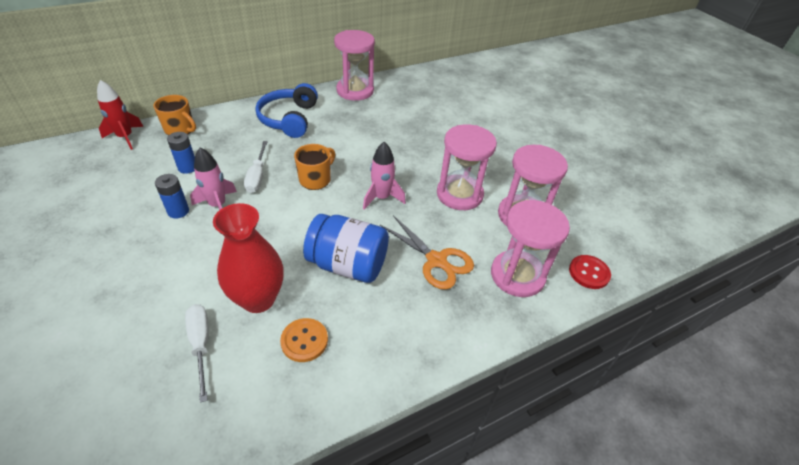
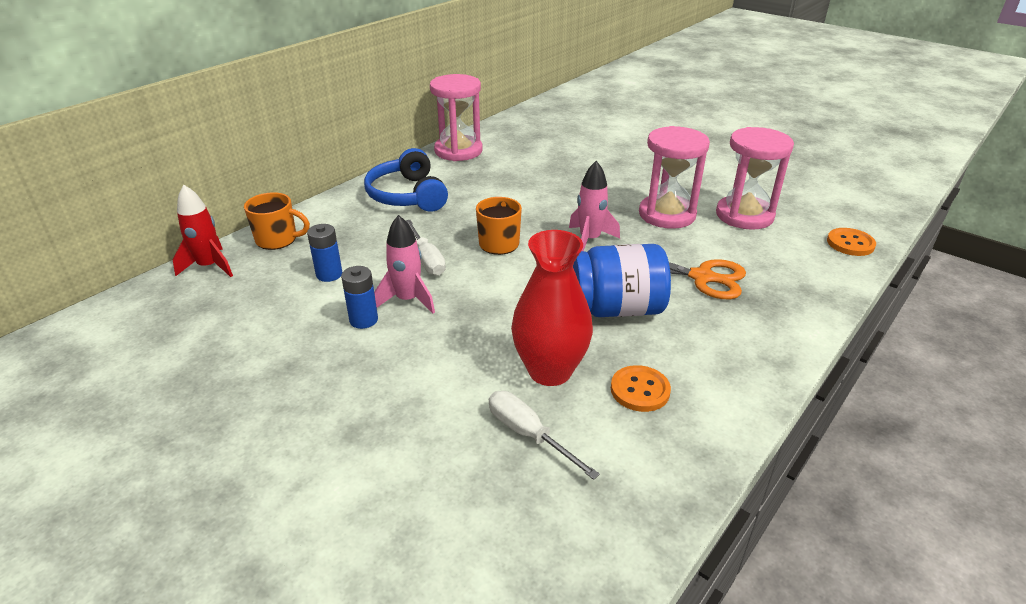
camera: 20 degrees left, 10 degrees down
(517, 275) = (790, 265): pink hourglass -> none
(589, 273) = (850, 243): red button -> orange button

